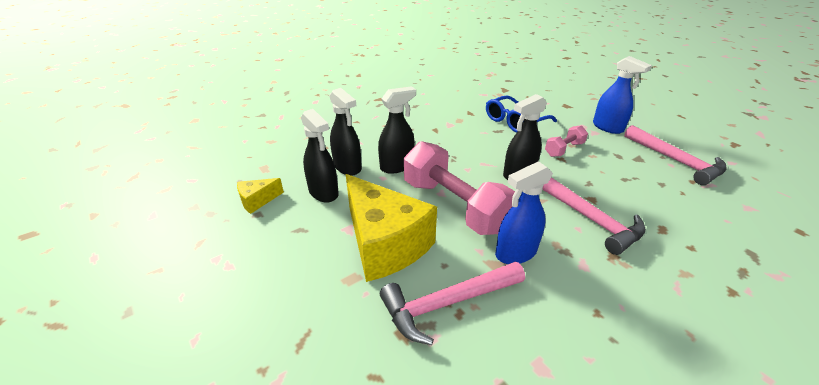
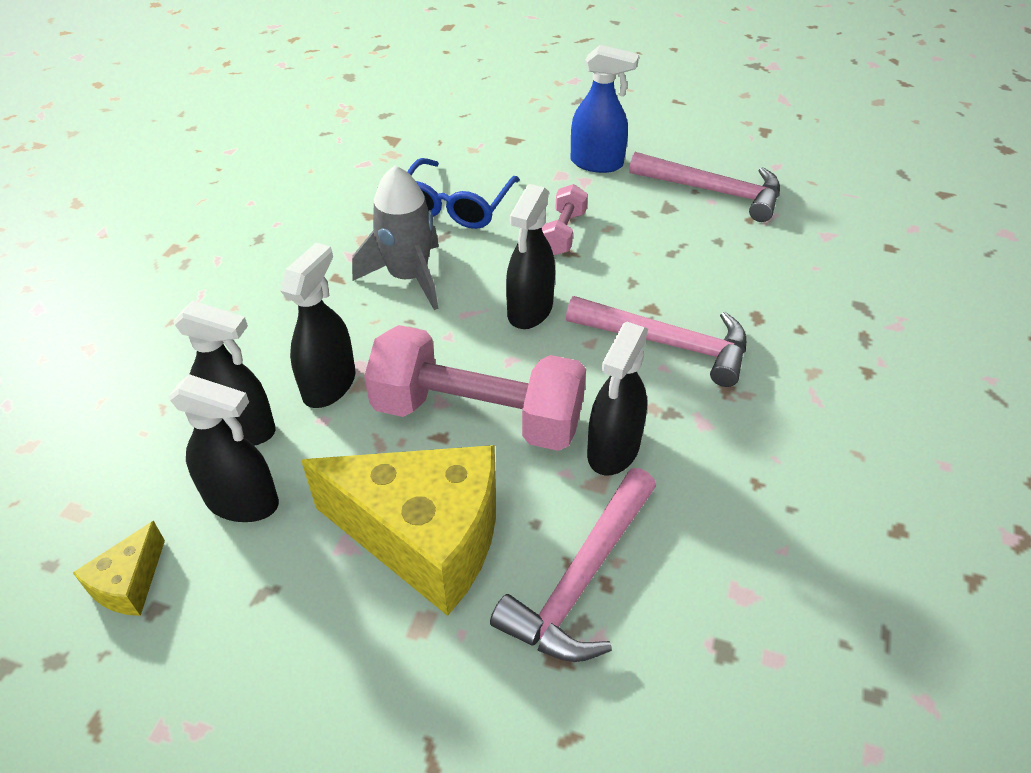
camera: 35 degrees left, 10 degrees up
(468, 140) = (408, 277): none -> grey rocket
(515, 253) = (613, 450): blue spray bottle -> black spray bottle

